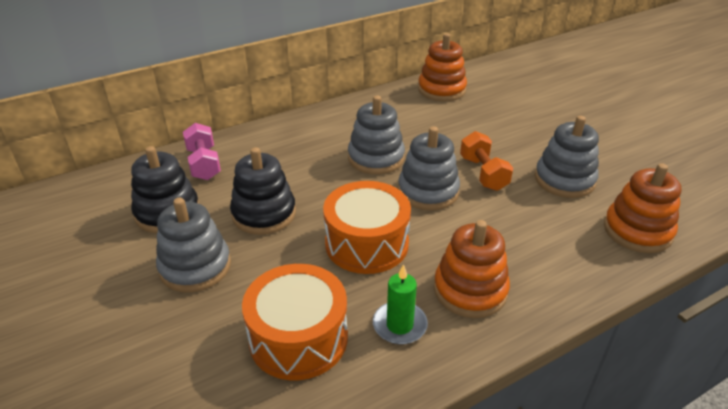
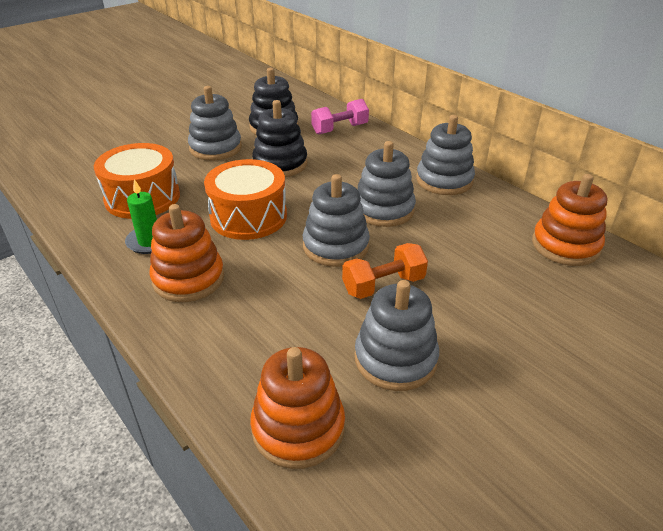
camera: 80 degrees right, 0 degrees up
(338, 120) = (444, 180): none -> grey stacking toy

